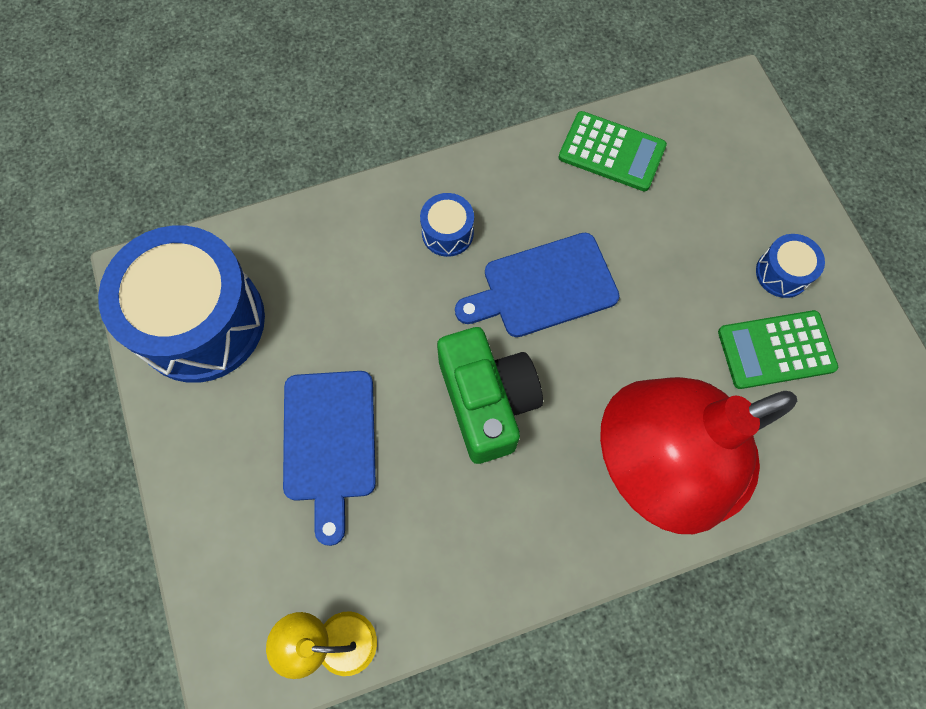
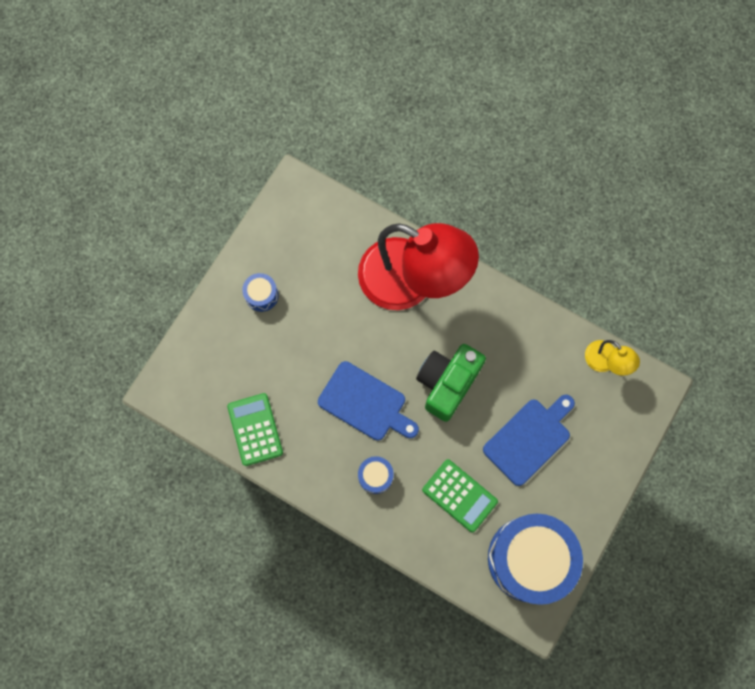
camera: 130 degrees left, 5 degrees up
(776, 350) = (308, 272): green calculator -> green calculator (459, 495)

